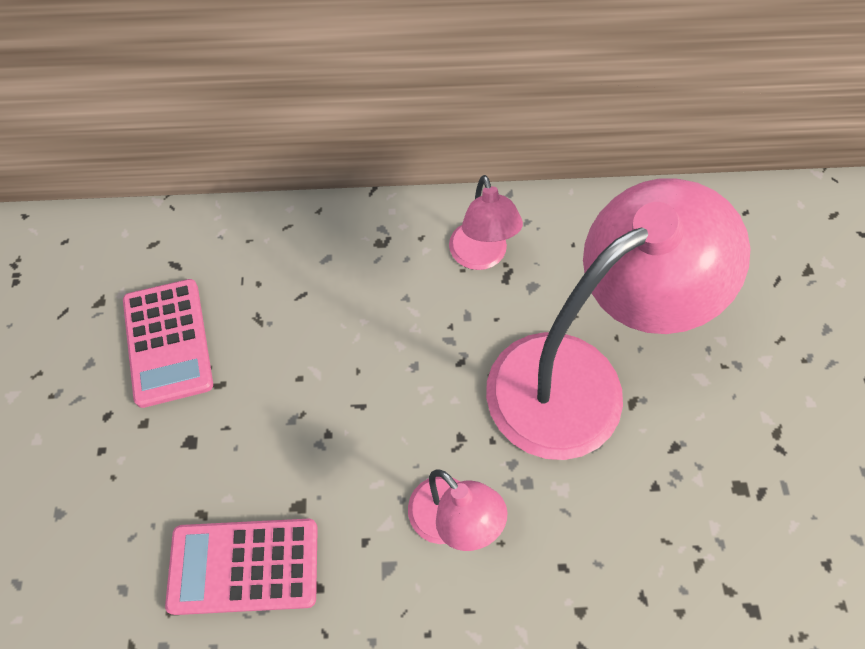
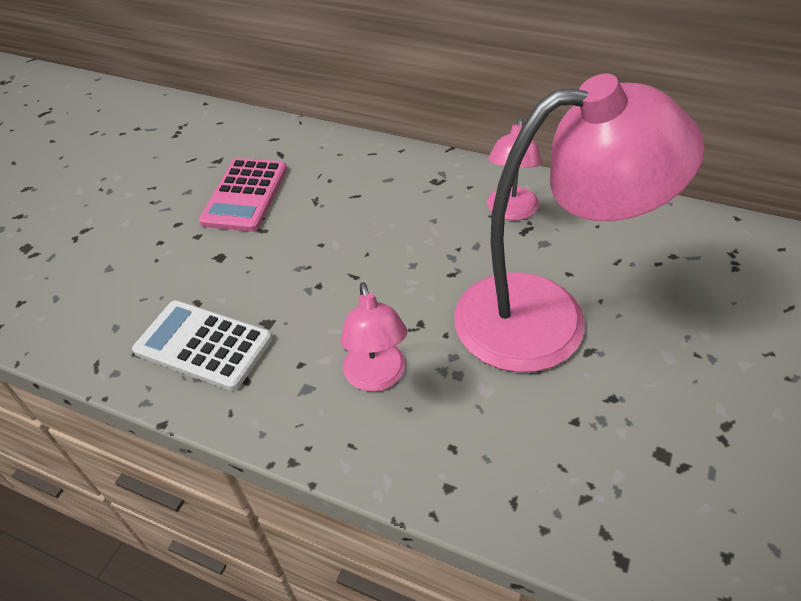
camera: 30 degrees right, 15 degrees down
(244, 566) = (203, 345): pink calculator -> white calculator

